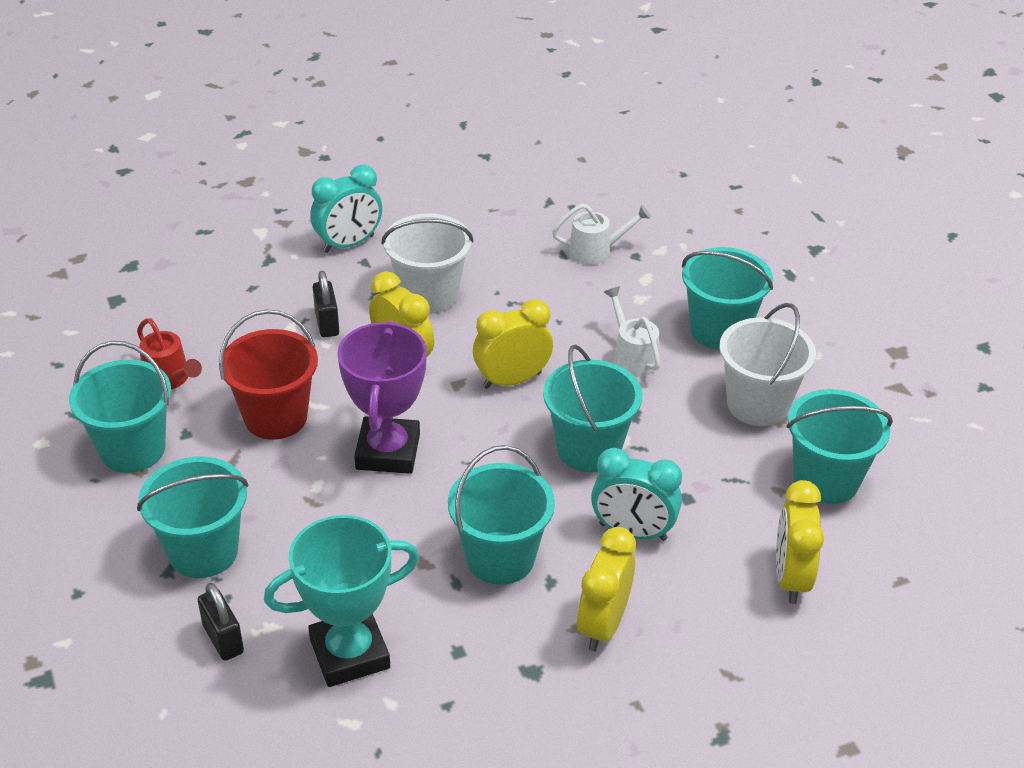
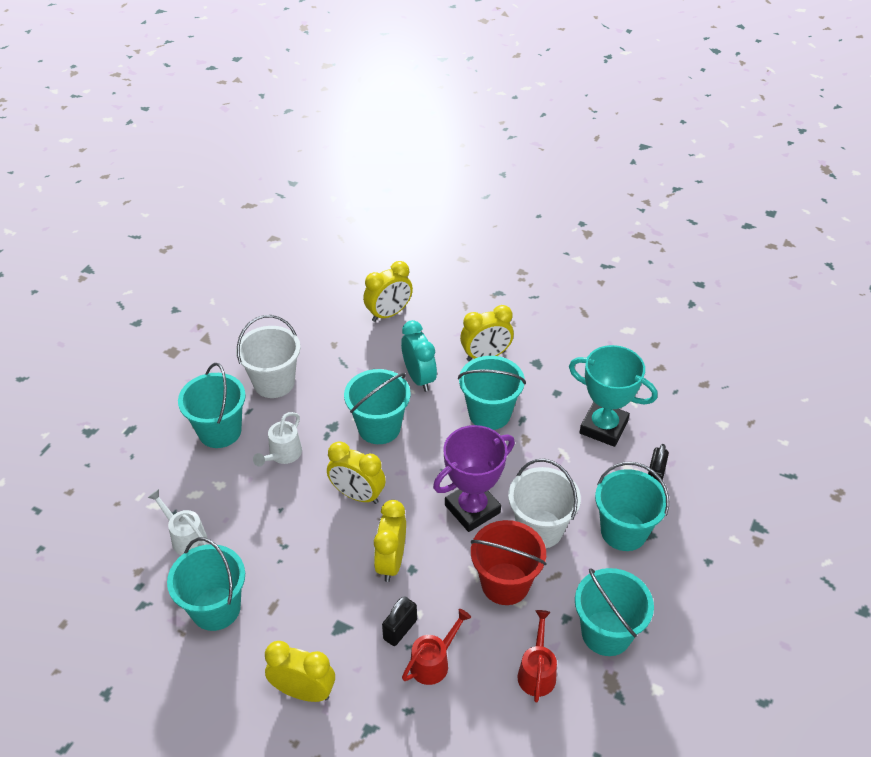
camera: 130 degrees left, 5 degrees up
(269, 325) = (434, 662): none -> red watering can
(348, 244) = (303, 691): turquoise clock -> yellow clock
(429, 295) = (317, 595): white bucket -> white bucket (540, 529)
(826, 480) = (309, 332): turquoise bucket -> turquoise bucket (216, 608)

